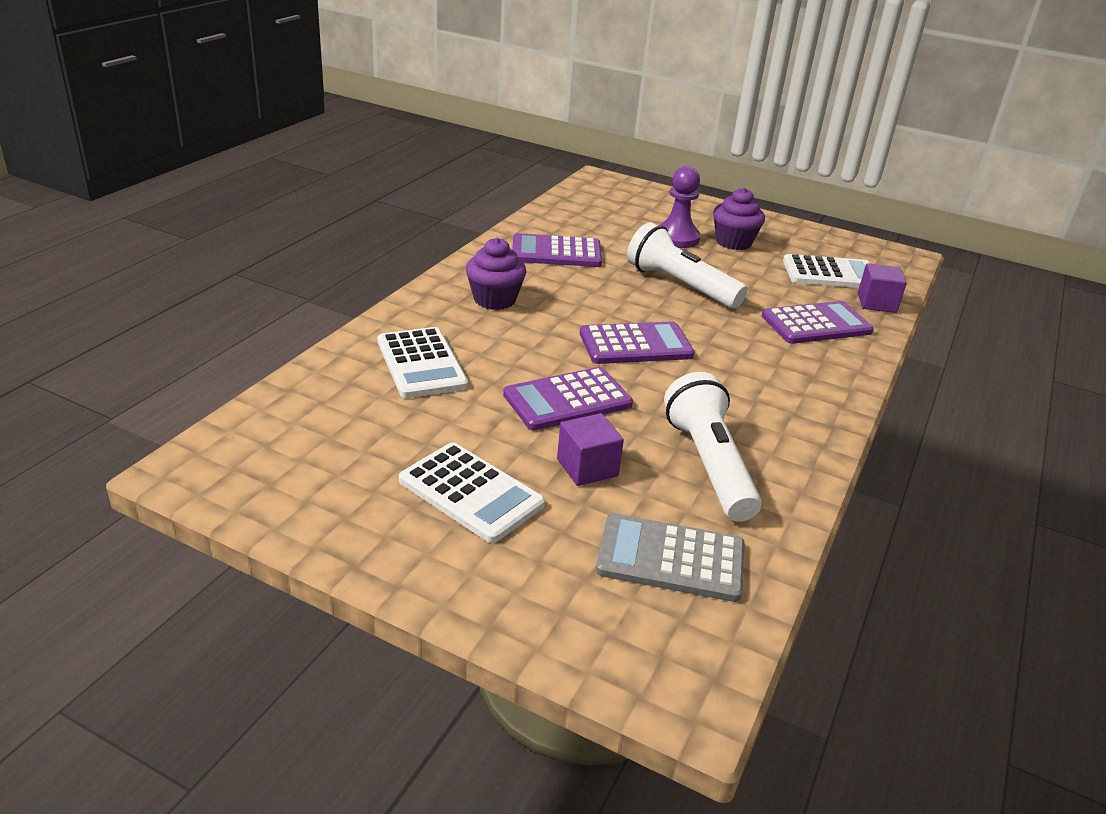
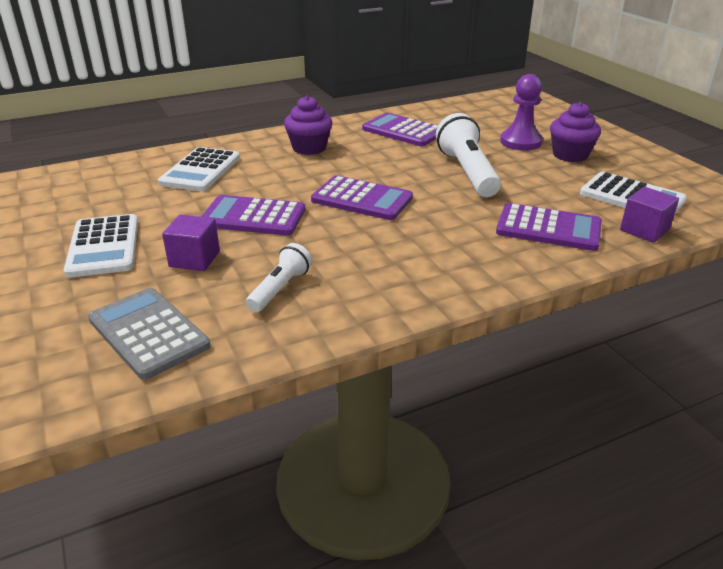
camera: 40 degrees right, 0 degrees up
(709, 464) = (280, 289): white flashlight -> white flashlight, size x0.57

